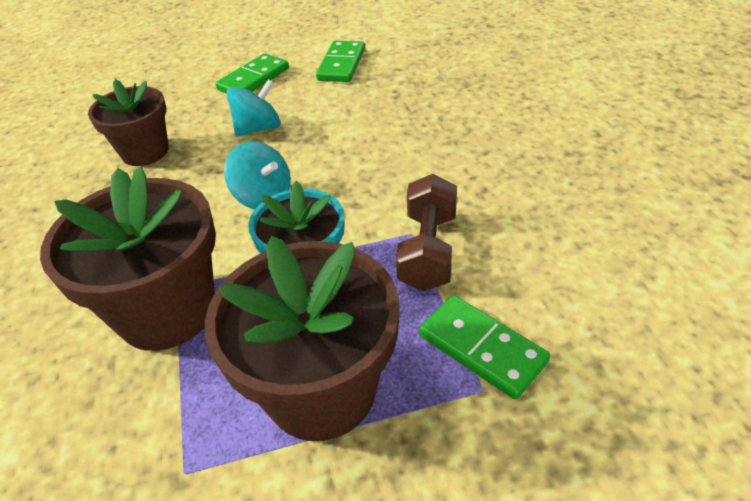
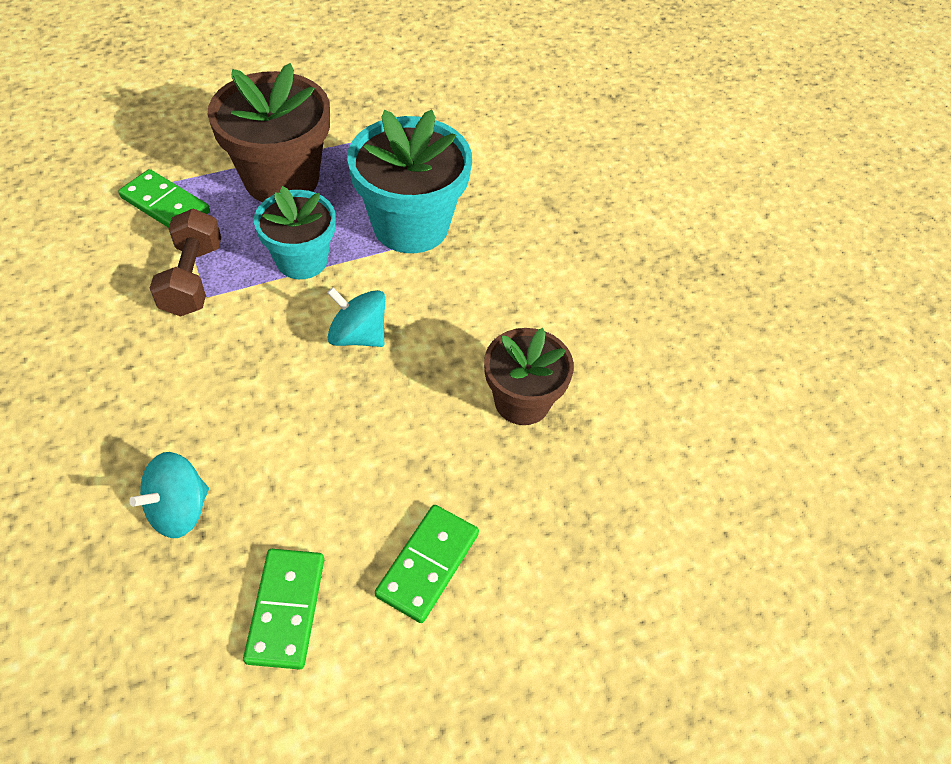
camera: 165 degrees right, 10 degrees up
(167, 311) = (411, 225): brown flower pot -> turquoise flower pot
(258, 128) = (390, 444): turquoise spinning top -> turquoise spinning top (179, 510)

